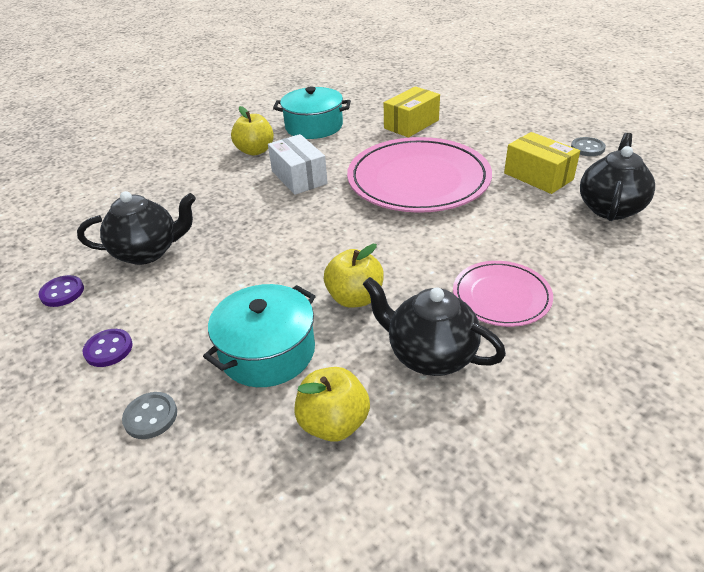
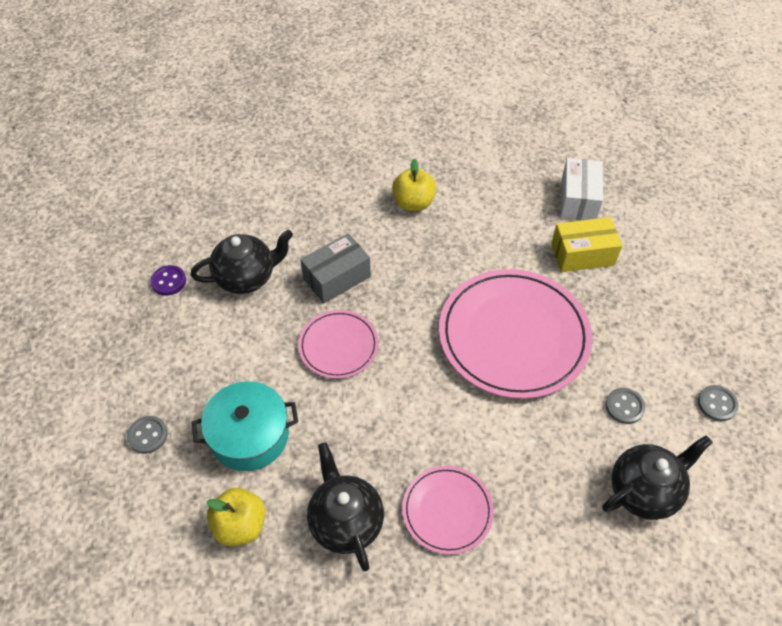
camera: 35 degrees right, 15 degrees up
(108, 349) = (162, 358): purple button -> none
(148, 252) = (247, 277): black teapot -> black teapot turned 45 degrees counterclockwise
(237, 214) = (337, 278): none -> grey box
(286, 251) = (338, 346): none -> pink plate
(299, 177) = (419, 263): white box -> white box (578, 199)
(314, 126) = (491, 199): turquoise pot -> none
(355, 298) = (344, 431): yellow apple -> none
(538, 176) = (624, 406): yellow box -> grey button

